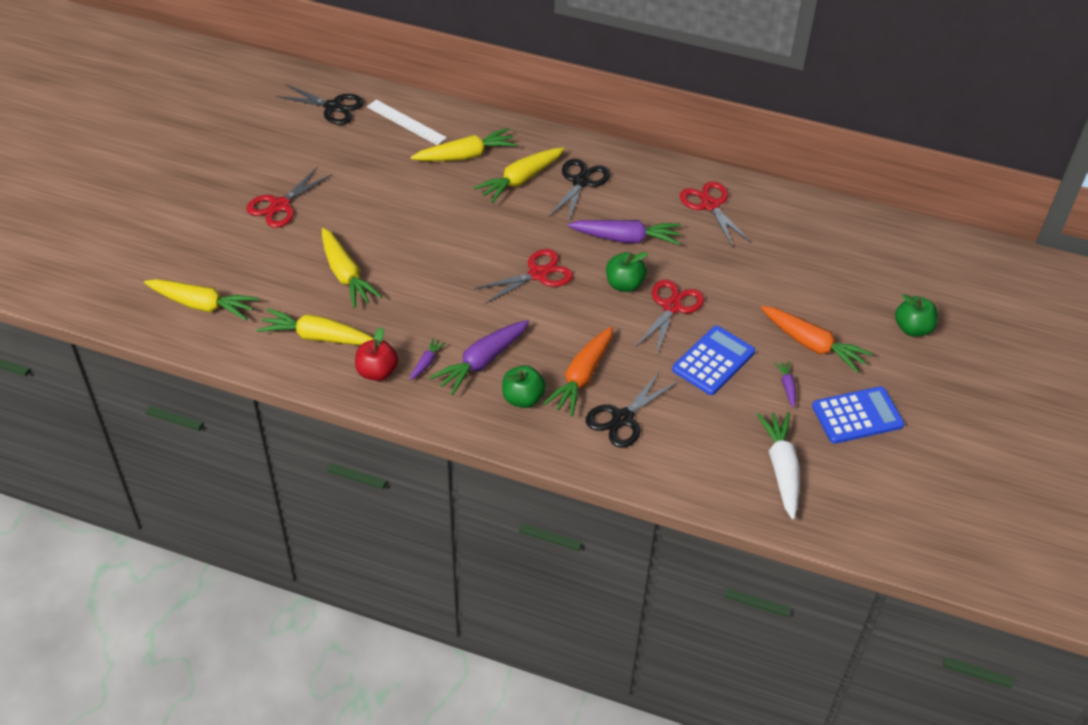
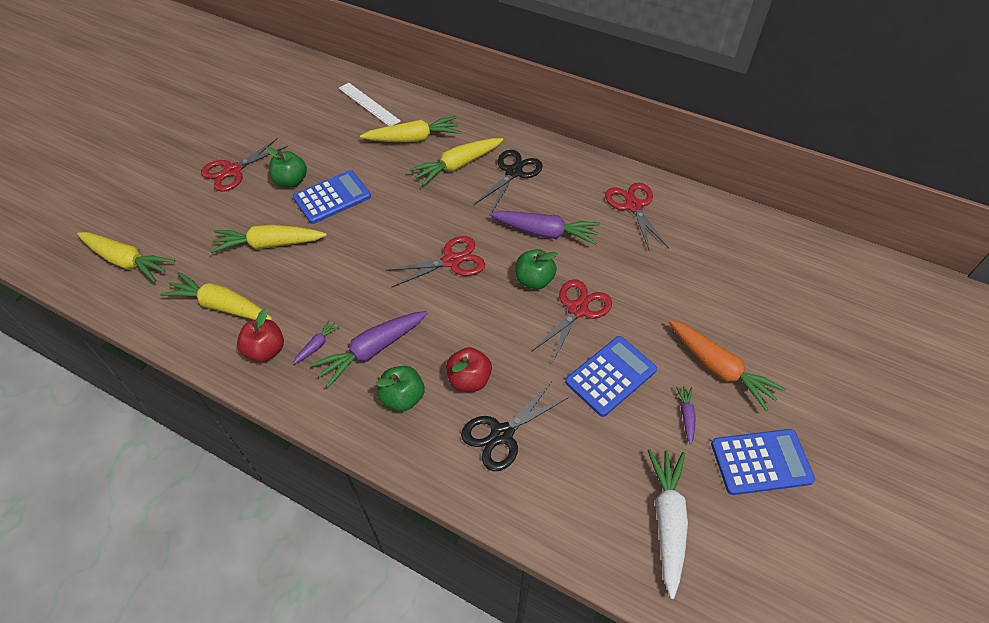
camera: 10 degrees right, 5 degrees up
(333, 107) = (309, 86): black scissors -> none
(346, 275) = (269, 244): yellow carrot -> yellow carrot turned 105 degrees clockwise
(397, 223) = (332, 197): none -> blue calculator
(581, 377) = (469, 380): orange carrot -> red apple
(912, 329) = (830, 361): green apple -> green apple (291, 181)

